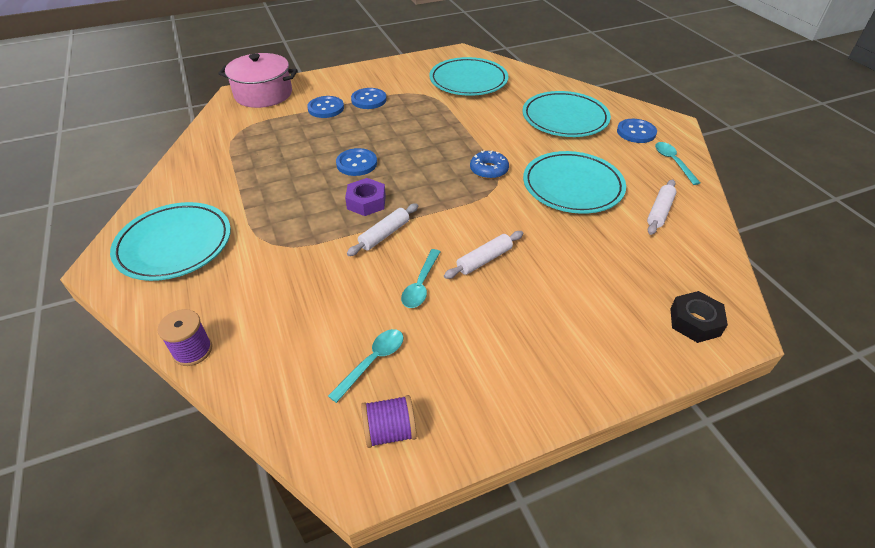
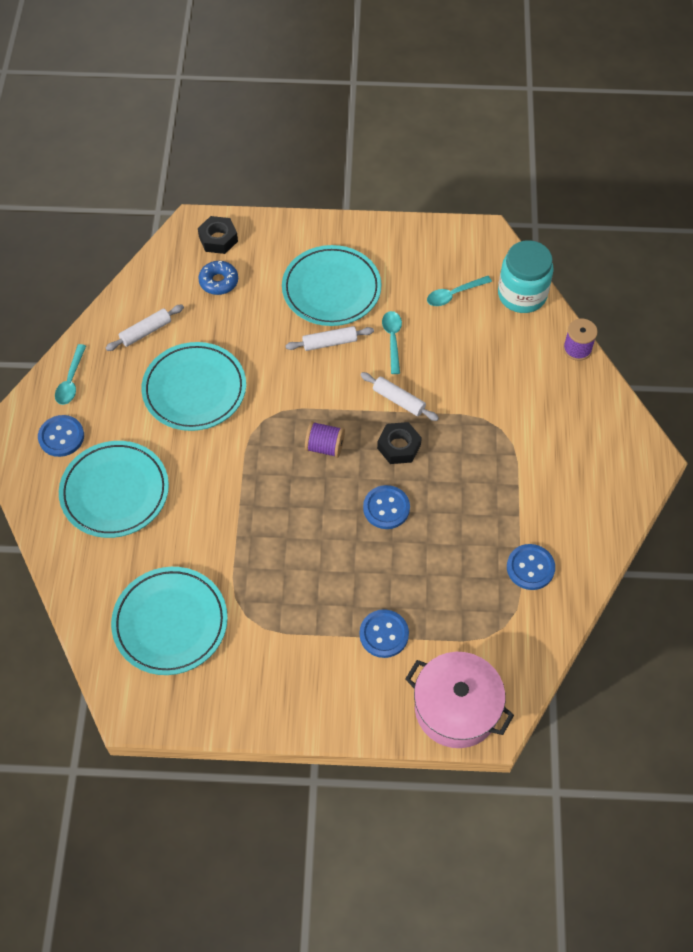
camera: 155 degrees left, 15 degrees up
(174, 245) = (587, 461): turquoise plate -> turquoise plate (331, 289)
(280, 396) = (522, 295): none -> turquoise jar
(366, 202) = (399, 446): purple nut -> black nut
(369, 100) = (322, 631): blue button -> blue button (530, 568)
(384, 235) = (399, 400): white rolling pin -> white rolling pin turned 60 degrees clockwise
(390, 431) = (460, 250): purple spool -> purple spool (325, 447)
(420, 285) = (392, 339): turquoise spoon -> turquoise spoon turned 45 degrees counterclockwise
(489, 170) = (257, 443): blue donut -> blue donut (219, 282)

